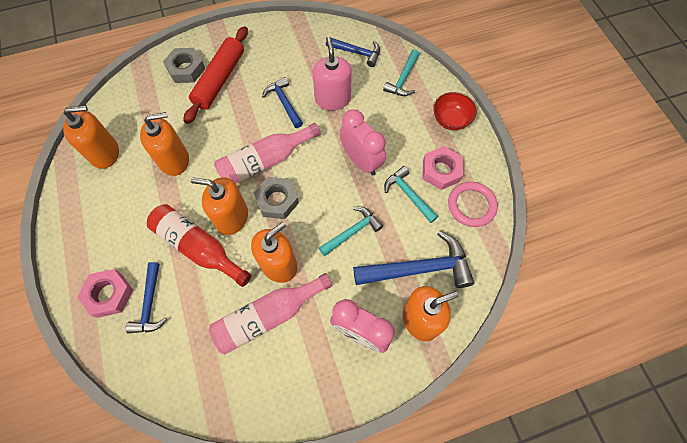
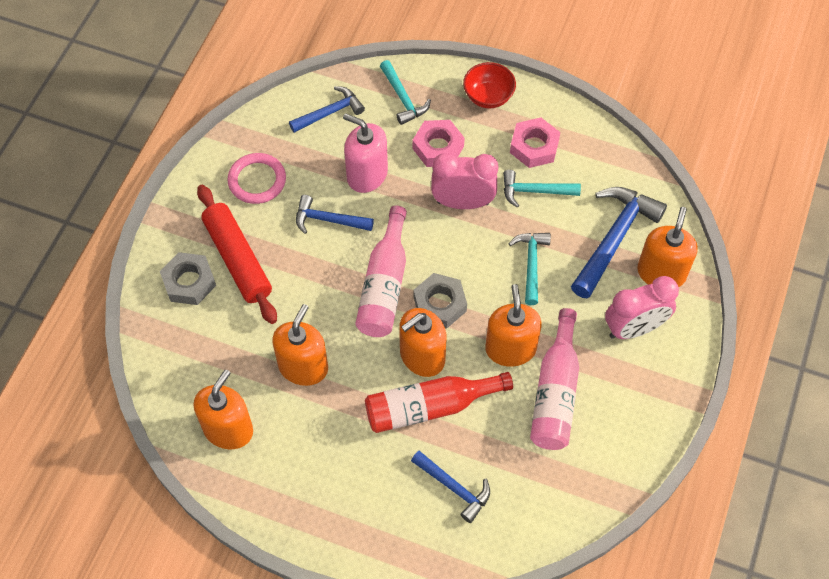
camera: 50 degrees left, 5 degrees down
(109, 294) = (411, 520): pink nut -> pink nut (438, 147)
(471, 205) = (590, 151): pink ring -> pink ring (257, 180)

